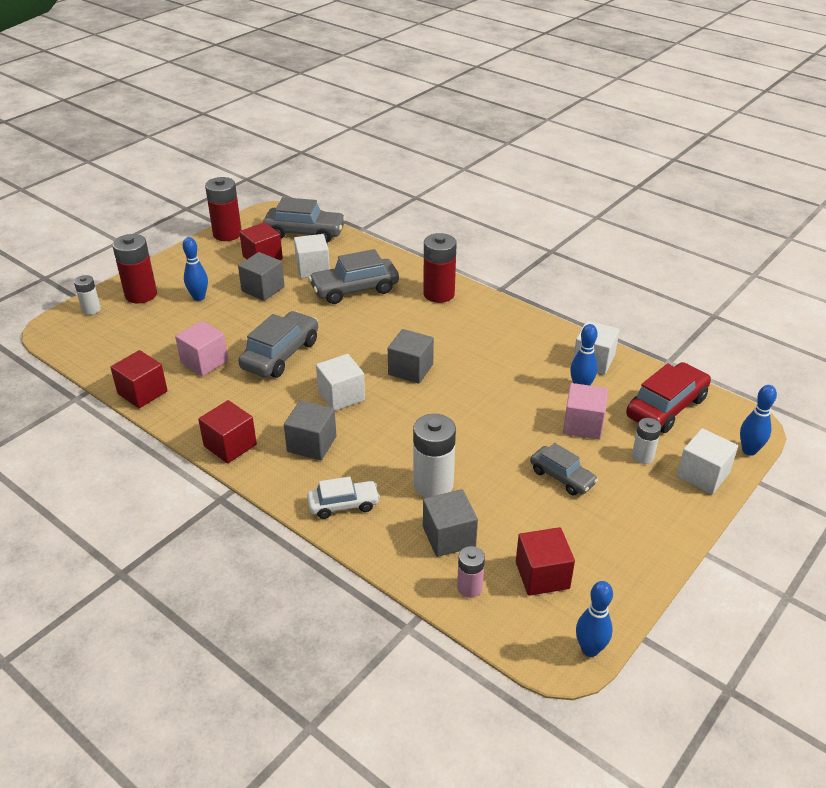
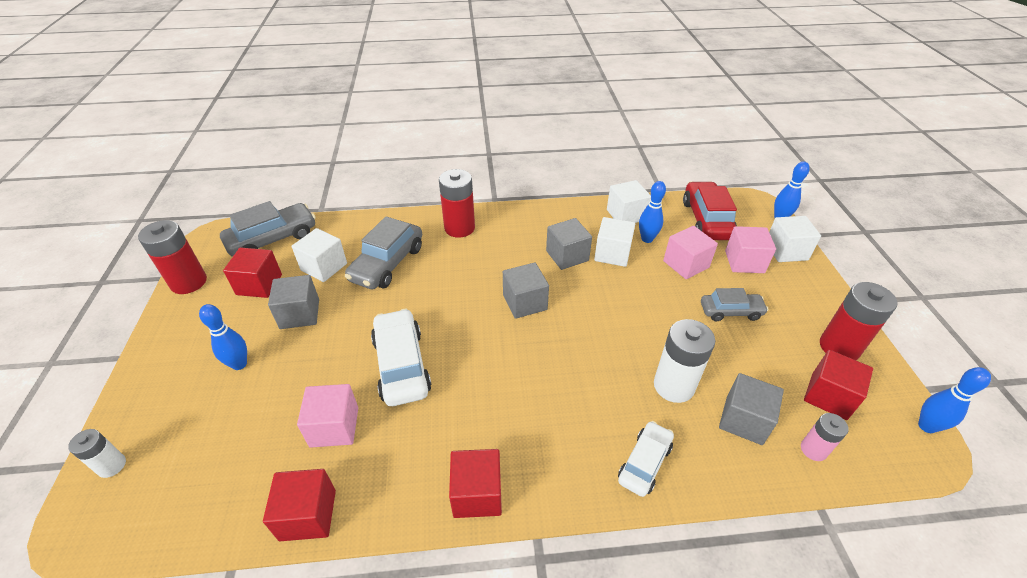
camera: 45 degrees left, 5 degrees up
(141, 295) = (161, 405): red battery -> red battery (839, 347)
(280, 355) = (401, 365): grey car -> white car
(312, 444) = (543, 429): grey cube -> grey cube (567, 256)
(341, 396) = (505, 364): white cube -> white cube (612, 254)
(642, 456) = (744, 262): white battery -> pink cube

